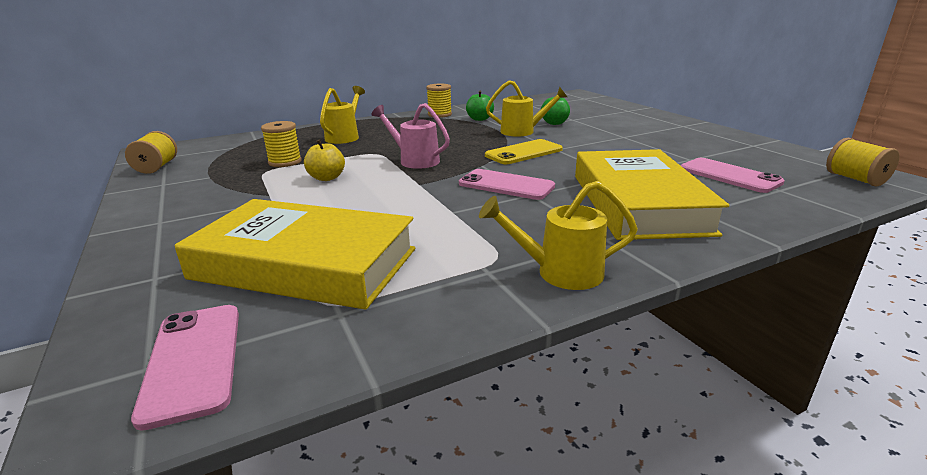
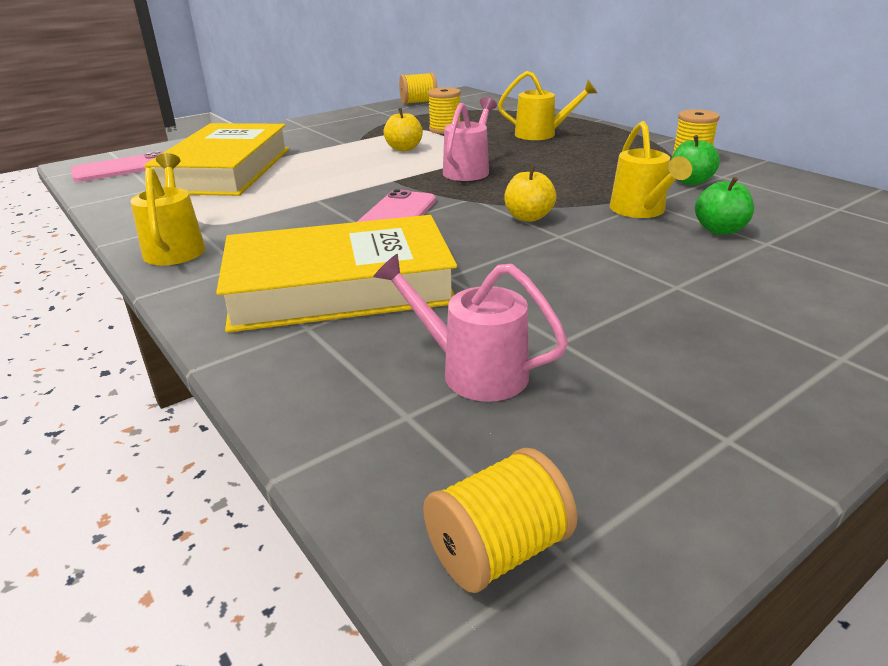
camera: 80 degrees right, 5 degrees up
(523, 152) = (528, 217): yellow phone -> yellow apple
(729, 176) = (473, 371): pink phone -> pink watering can

